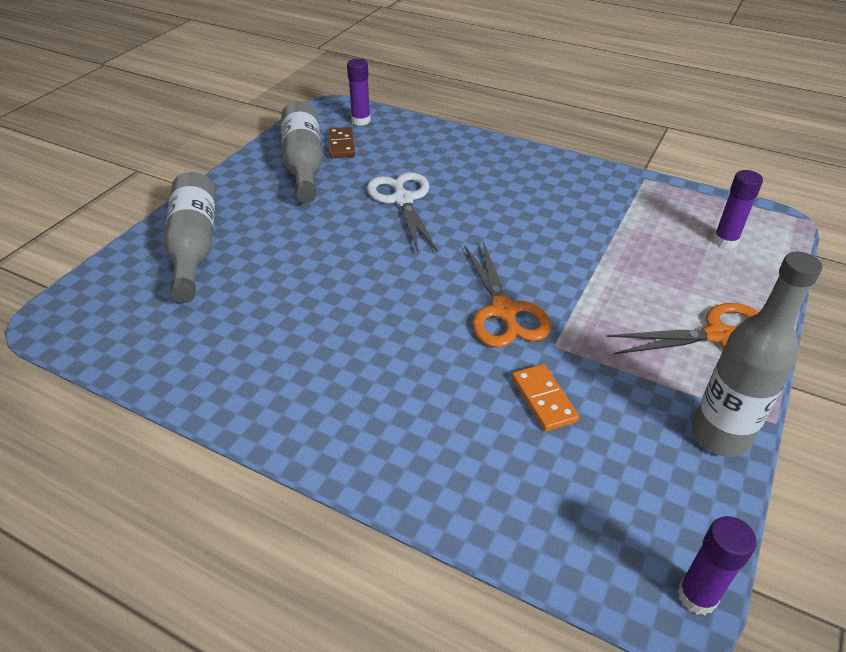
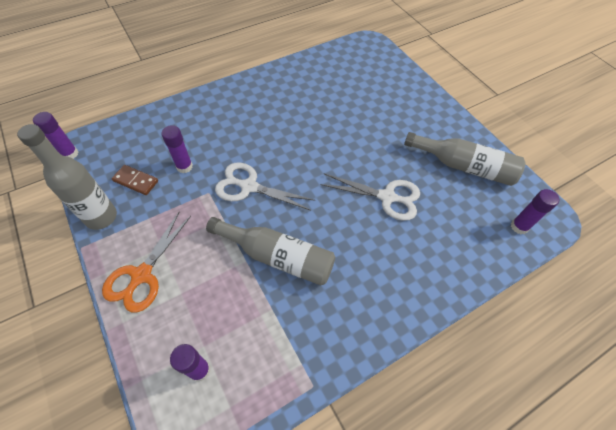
camera: 120 degrees right, 15 degrees up
(194, 247) = (396, 93): grey bottle -> grey bottle (277, 256)
(341, 145) = (482, 197): brown domino -> brown domino (136, 181)
(503, 311) = (249, 187): orange scissors -> white scissors
(544, 399) = (184, 166): orange domino -> purple glue stick

